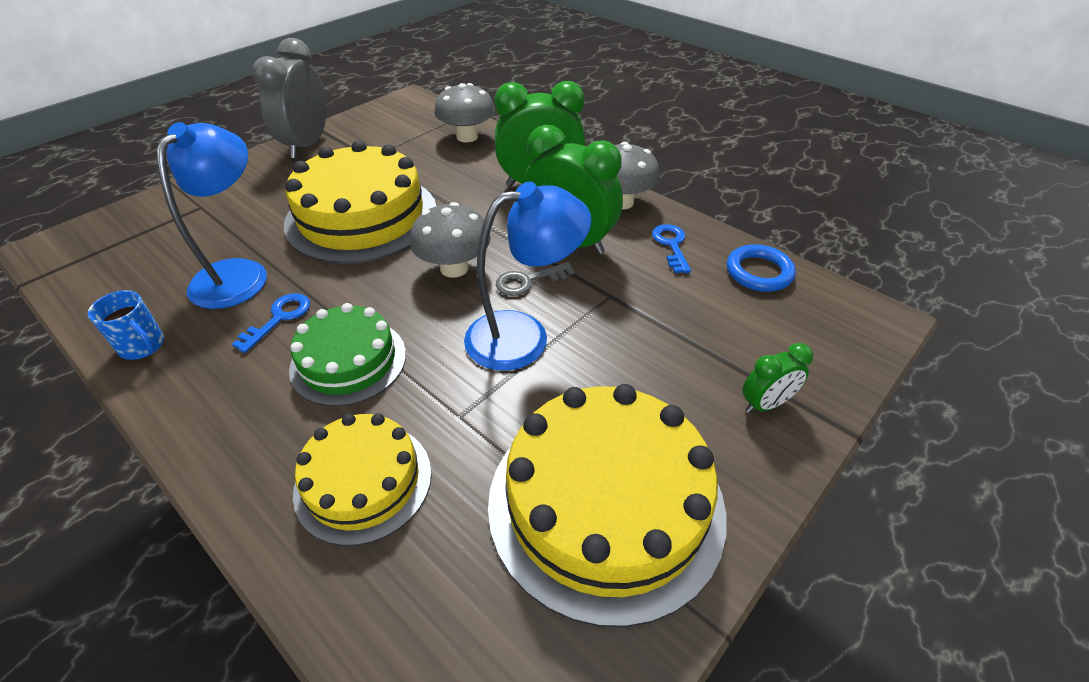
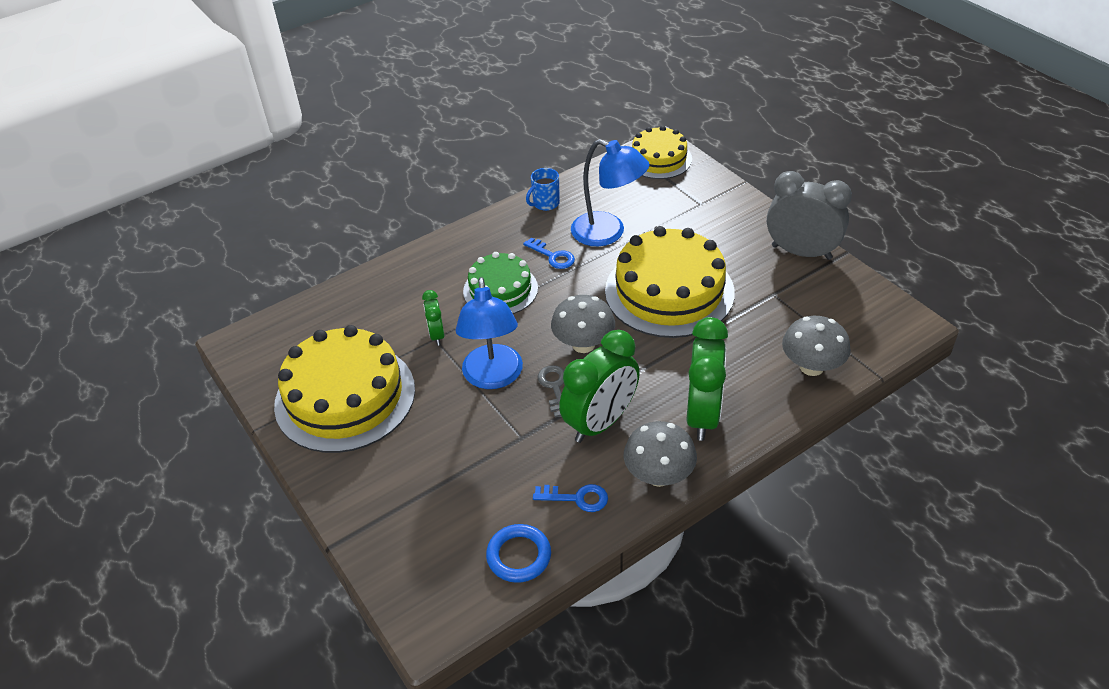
camera: 105 degrees right, 0 degrees up
(363, 481) = (406, 298): yellow cake -> yellow cake (659, 159)
(765, 404) = (377, 502): green clock -> green clock (436, 335)

